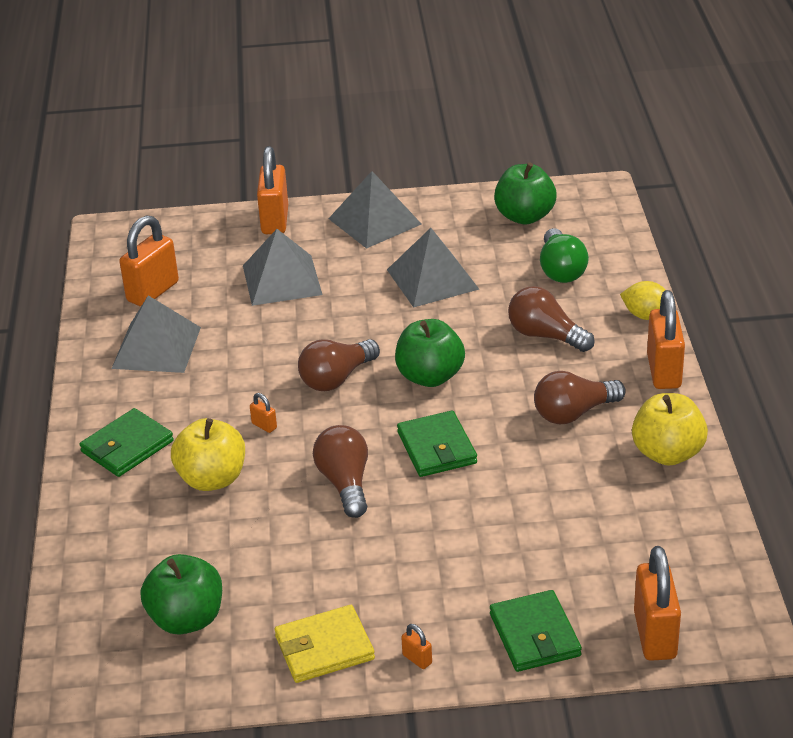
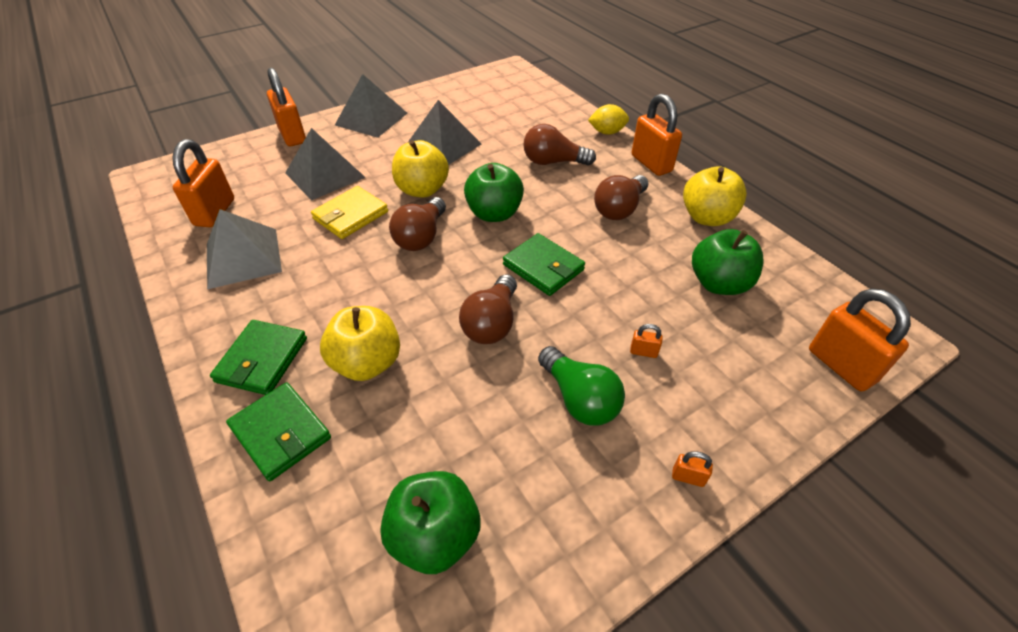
camera: 30 degrees left, 10 degrees up
(264, 426) = (385, 296): orange padlock -> orange padlock (643, 352)
(324, 648) = (596, 505): yellow wallet -> yellow wallet (350, 215)
(345, 483) = (492, 323): brown light bulb -> brown light bulb turned 120 degrees counterclockwise
(373, 327) = (422, 190): none -> yellow apple
(524, 216) = (475, 93): green apple -> green apple (718, 283)
(534, 635) = (758, 406): green wallet -> green wallet (280, 433)
(561, 270) = (527, 118): green light bulb -> green light bulb (579, 399)

